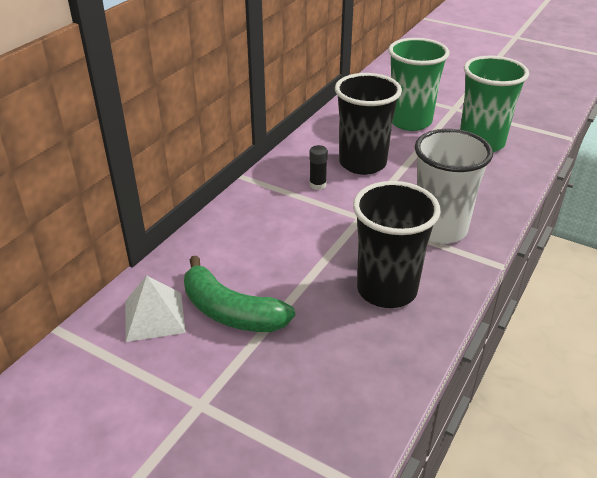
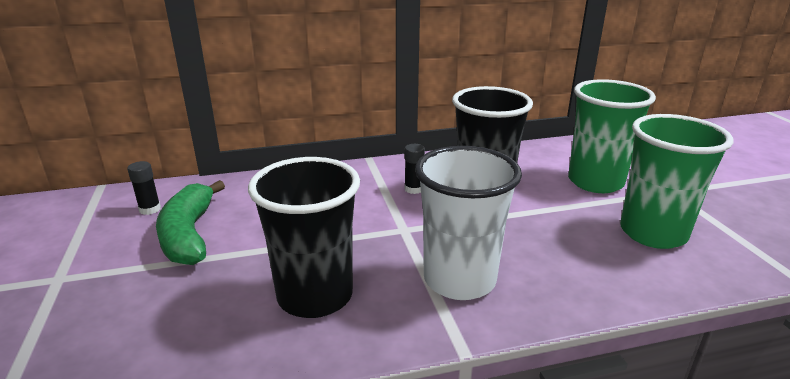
camera: 45 degrees right, 10 degrees down
(154, 316) = (150, 209): white pyramid -> black glue stick

